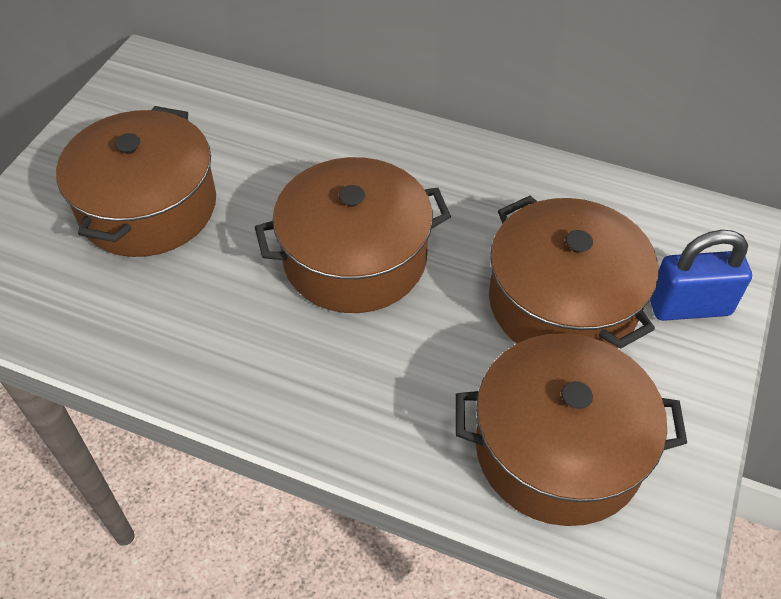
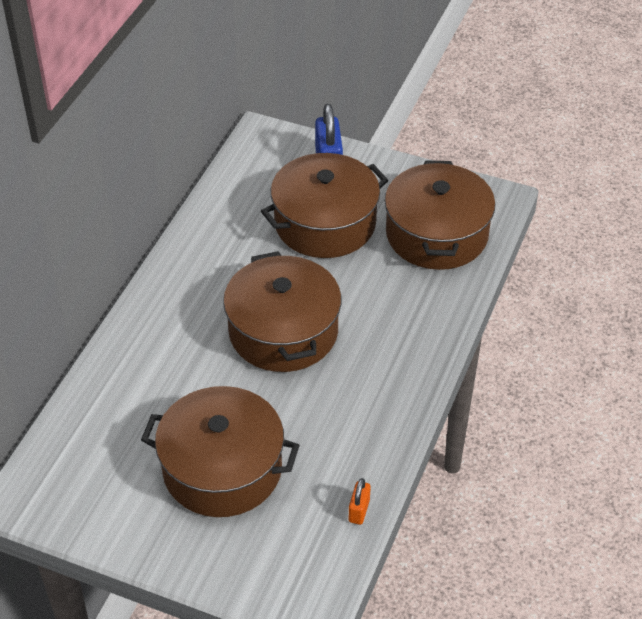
camera: 90 degrees left, 5 degrees down
(56, 335) = (359, 510): none -> orange padlock

